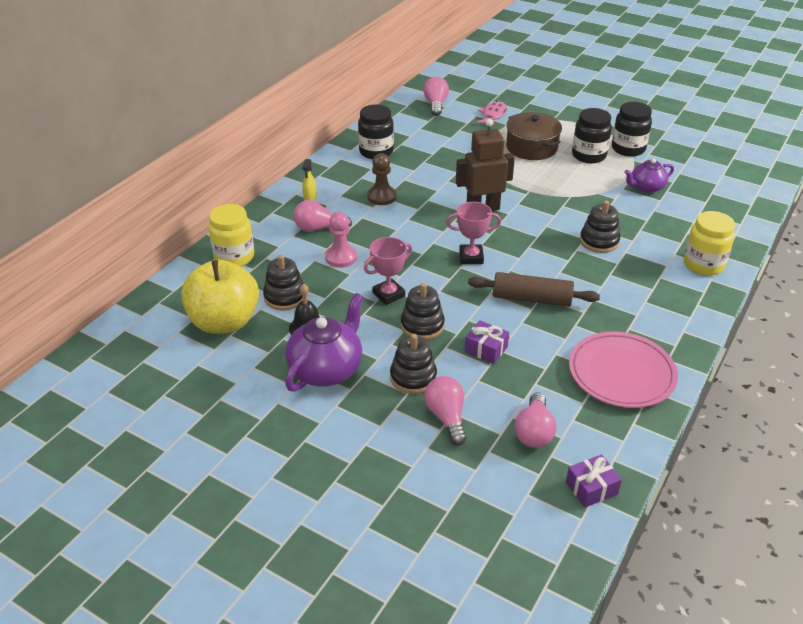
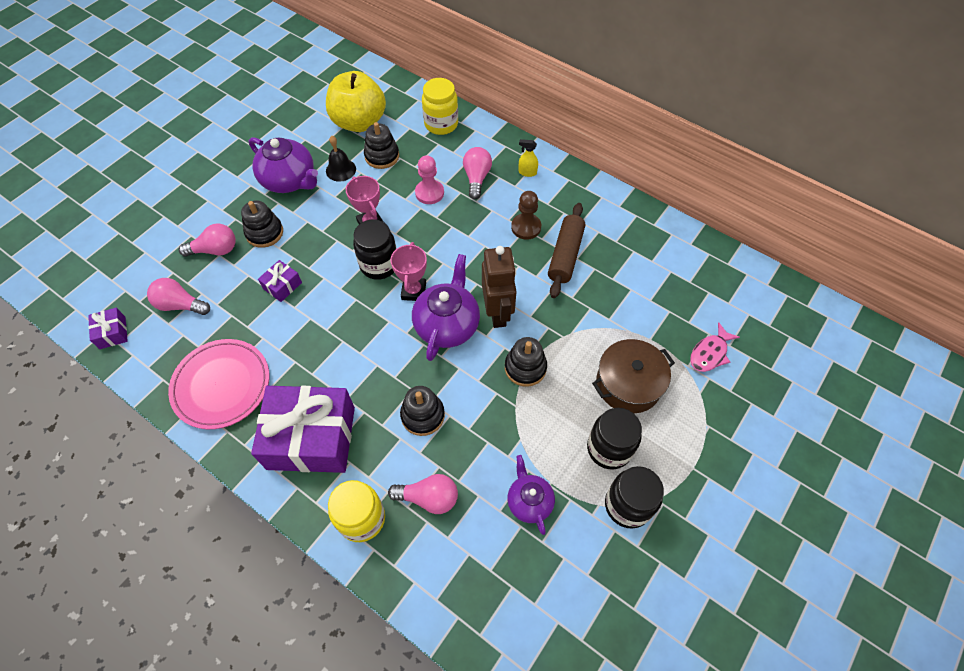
camera: 95 degrees right, 20 degrees up
(376, 152) = (615, 227): black jar -> black jar (379, 265)
(422, 325) = (324, 244): black stacking toy -> black stacking toy (525, 367)
(436, 104) = (732, 293): pink light bulb -> pink light bulb (429, 498)
(493, 115) = (710, 353): pink fish -> pink fish turned 105 degrees clockwise
(503, 234) = (447, 325): none -> purple teapot
(531, 299) = (340, 332): brown rolling pin -> brown rolling pin (565, 255)
(648, 302) = (311, 437): none -> purple gift

